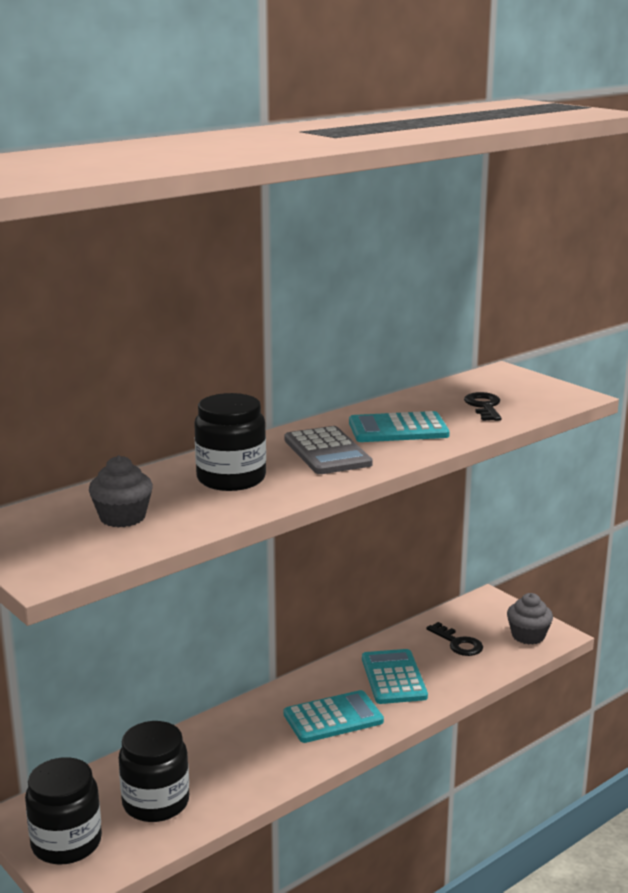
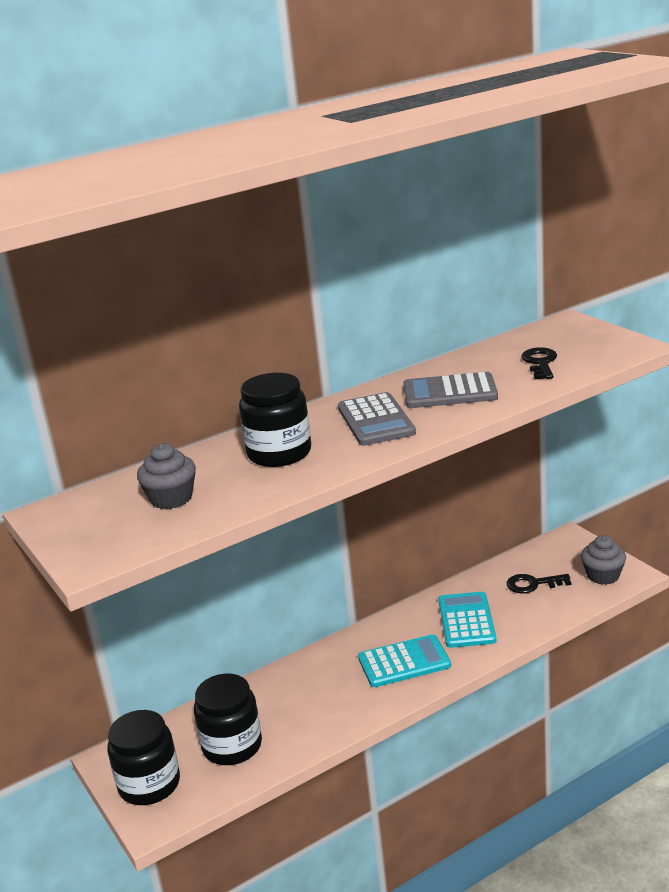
camera: 10 degrees right, 5 degrees up
(398, 429) = (450, 392): turquoise calculator -> grey calculator
(458, 643) = (533, 584): black key -> black key turned 120 degrees clockwise

